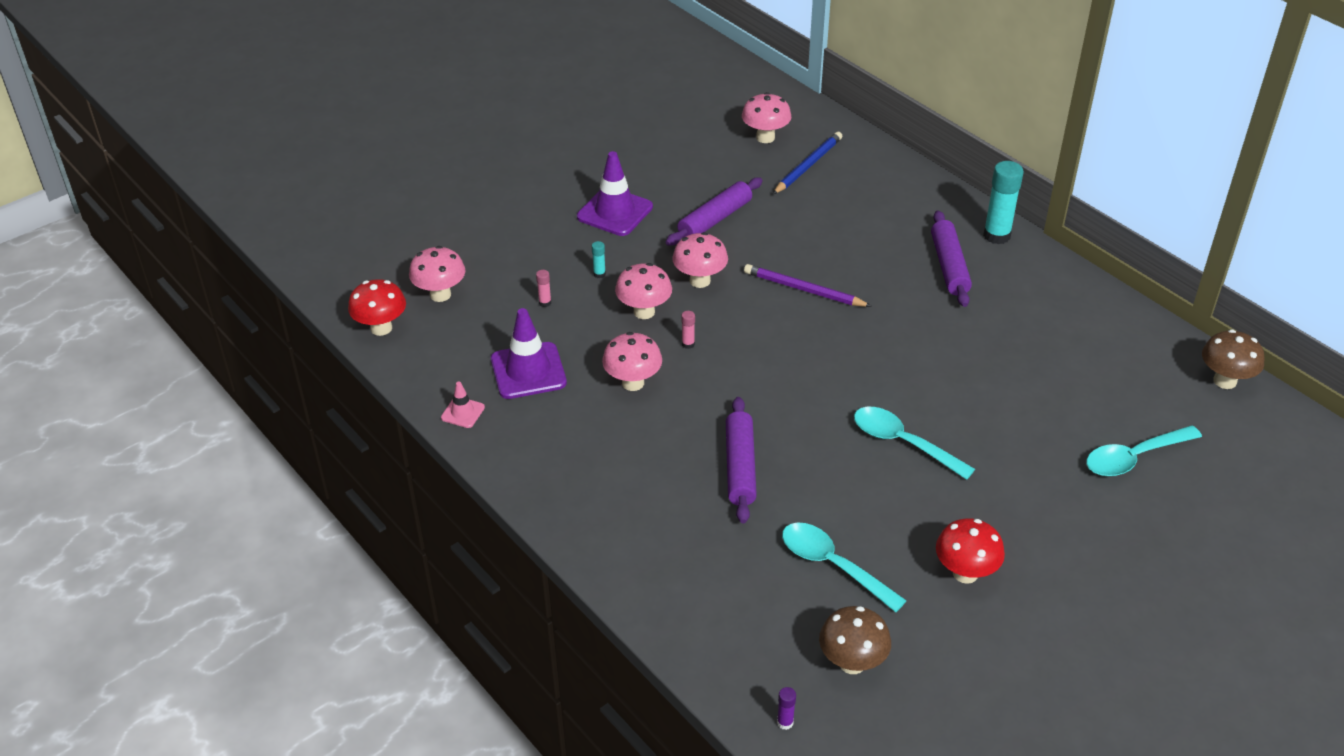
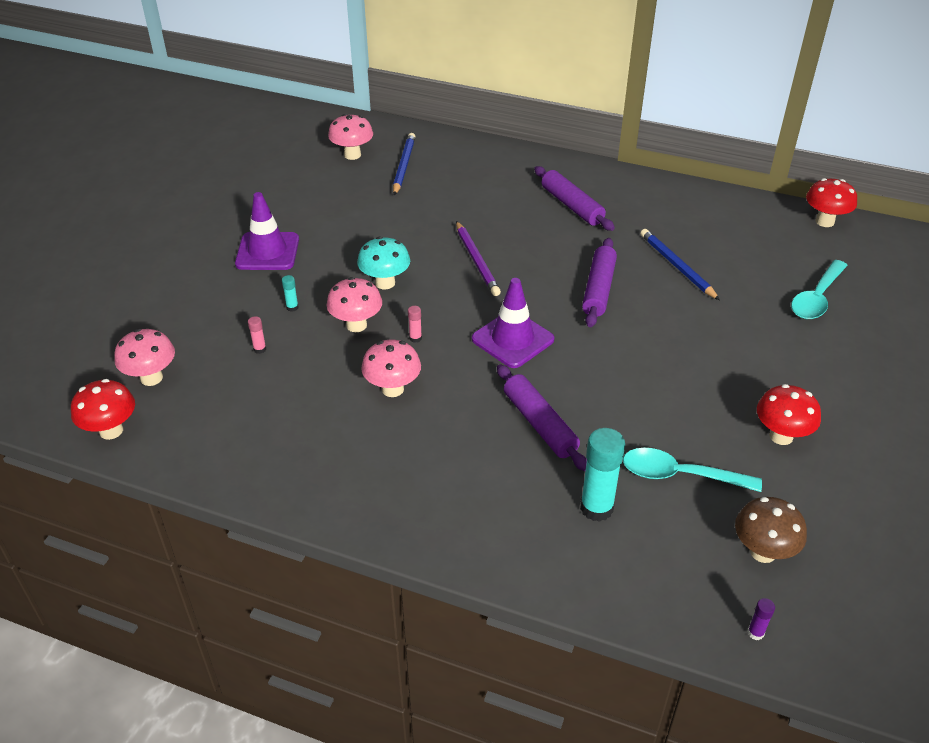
camera: 30 degrees left, 0 degrees up
(462, 412) = (252, 478): pink traffic cone -> none
(528, 371) = (288, 415): purple traffic cone -> purple traffic cone (512, 339)
(700, 281) = (385, 283): pink mushroom -> turquoise mushroom
(715, 219) = (360, 230): purple rolling pin -> purple rolling pin (598, 289)
(804, 289) = (476, 261): purple pencil -> purple pencil turned 105 degrees counterclockwise
(903, 443) = (650, 352): turquoise spoon -> none
(996, 235) = (587, 173): turquoise glue stick -> turquoise glue stick (596, 508)
(1008, 369) = (677, 266): none -> blue pencil
(1224, 381) = (824, 221): brown mushroom -> red mushroom

